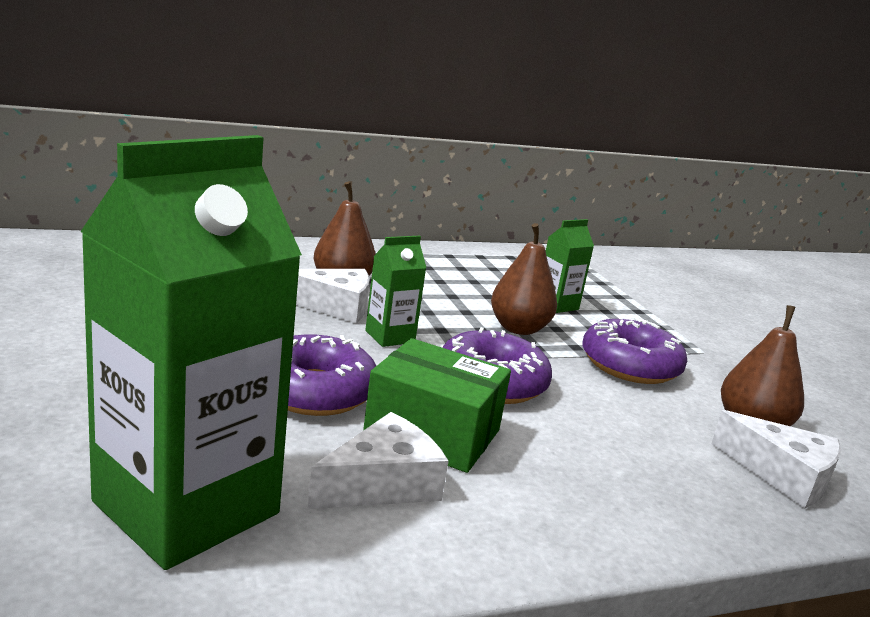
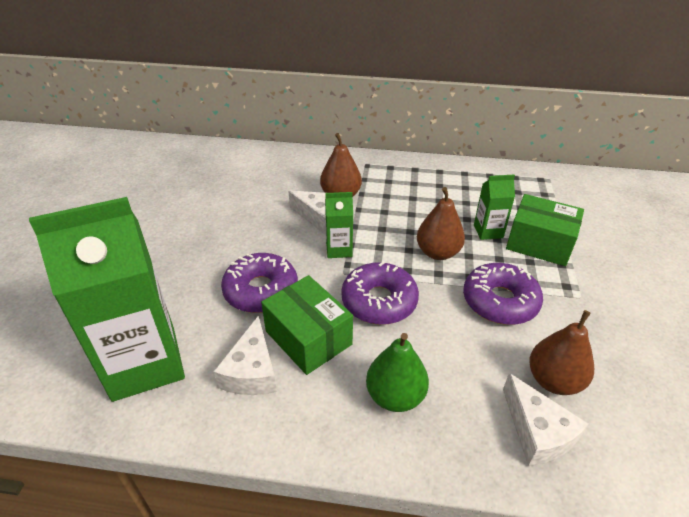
camera: 30 degrees right, 20 degrees up
(382, 484) = (251, 371): white cheese -> white cheese turned 105 degrees clockwise
(602, 473) = (395, 396): none -> green pear
(620, 311) = (539, 243): none -> green box

